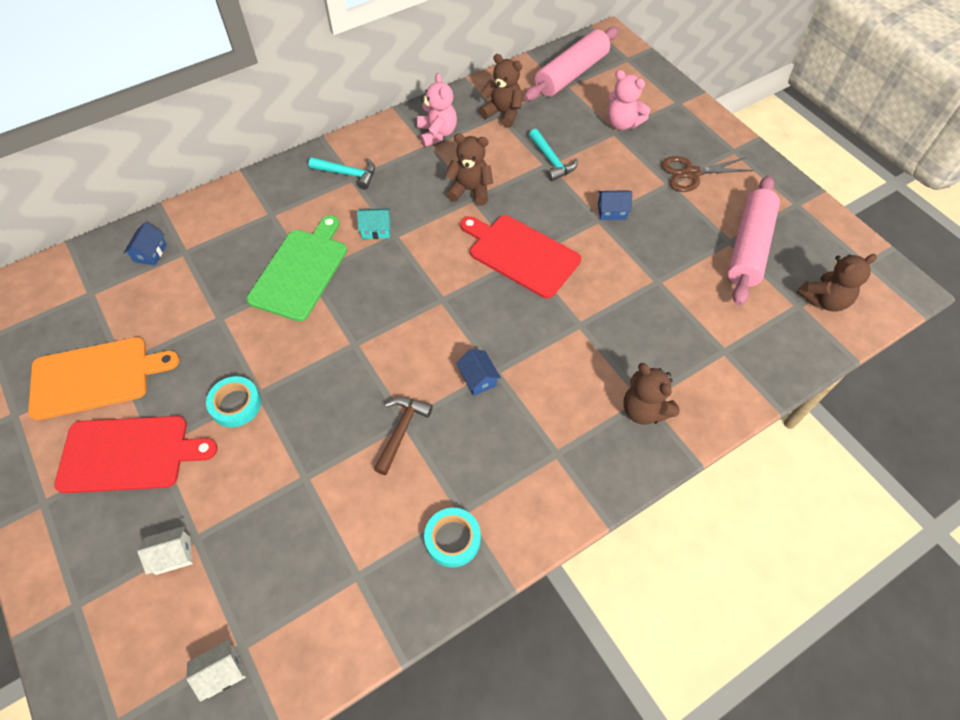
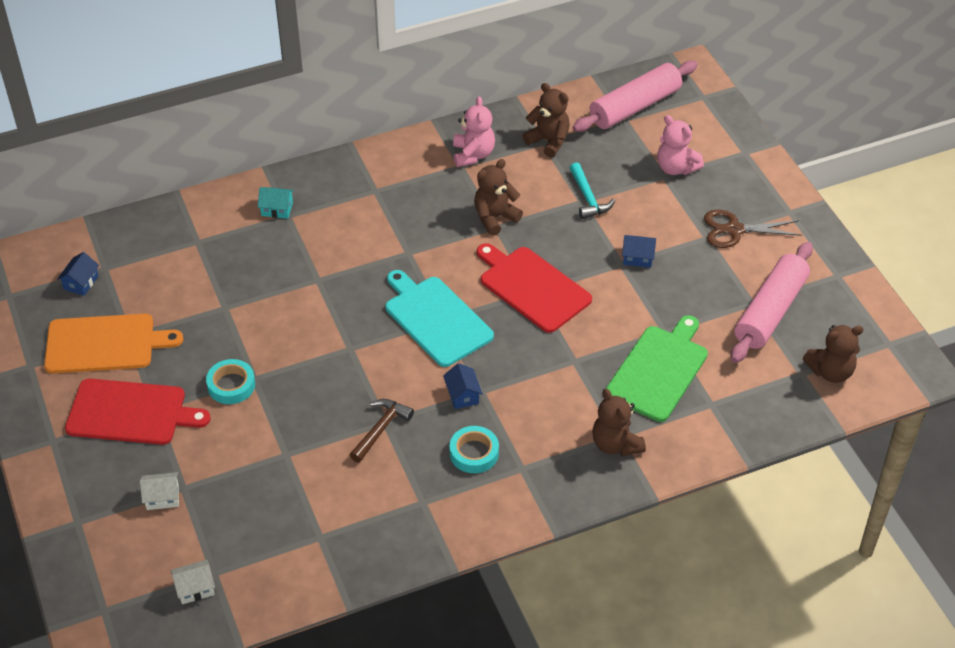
camera: 10 degrees right, 10 degrees down
(150, 253) = (164, 238): blue house -> blue house (81, 282)
(301, 271) = (309, 274): green cutting board -> green cutting board (659, 370)
(348, 174) = (372, 185): turquoise hammer -> none
(376, 230) = (390, 244): turquoise house -> turquoise house (277, 209)
(435, 299) = (436, 319): none -> turquoise cutting board
(452, 539) = (410, 522): turquoise tape -> turquoise tape (474, 453)
(470, 190) = (495, 218): brown teddy bear -> brown teddy bear turned 60 degrees counterclockwise

